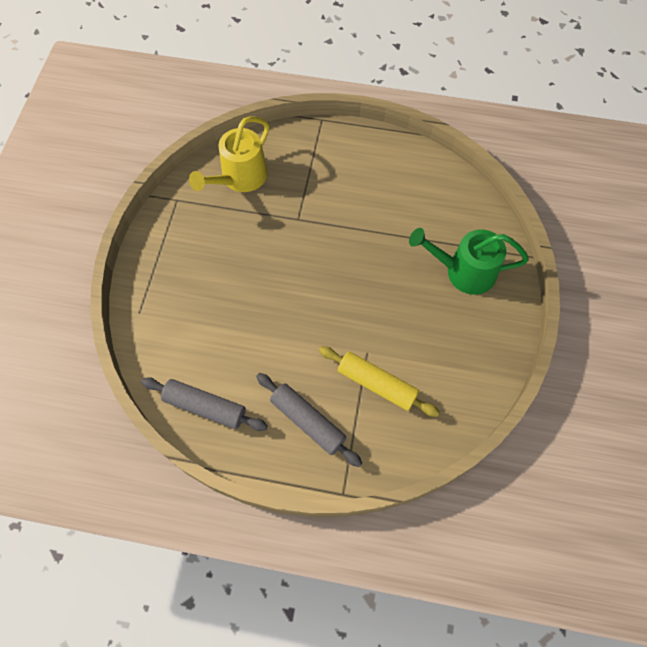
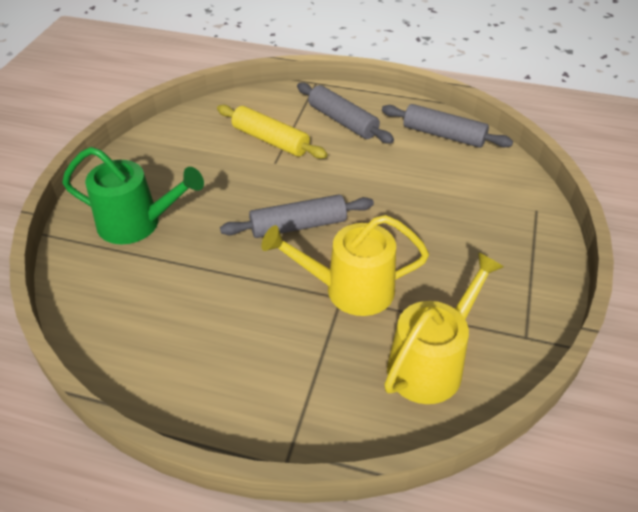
camera: 175 degrees left, 20 degrees down
(292, 225) = (349, 290): none -> yellow watering can
(335, 279) = (298, 226): none -> grey rolling pin

